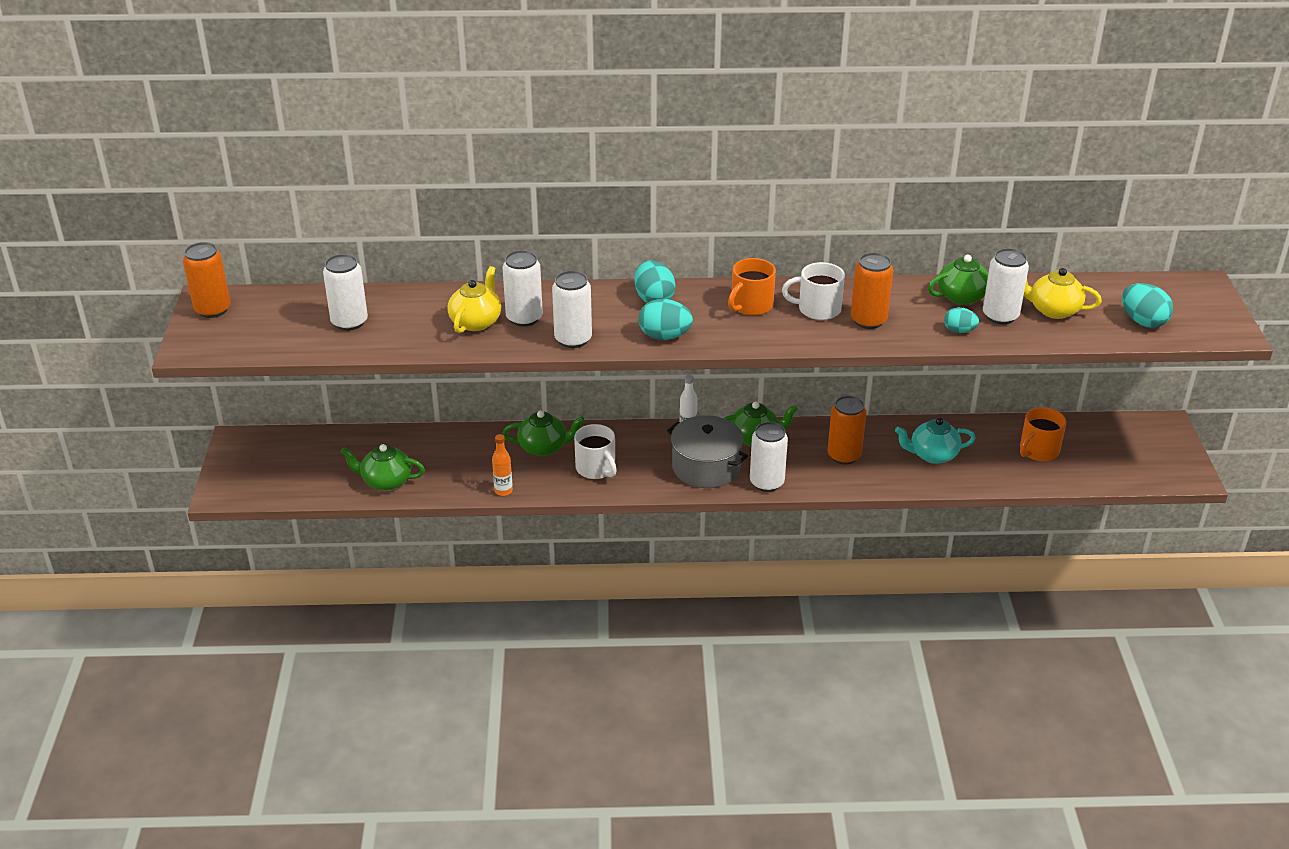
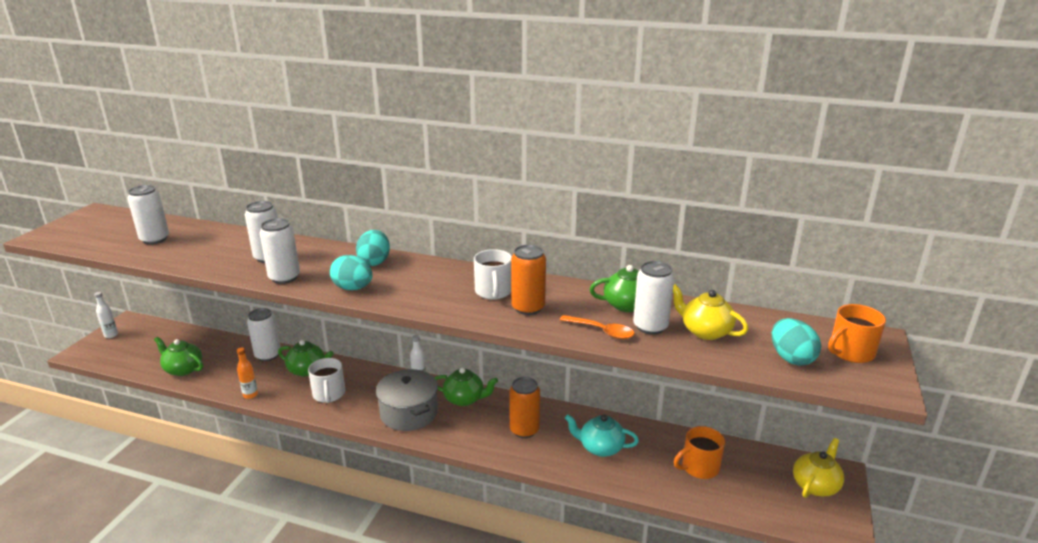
camera: 20 degrees right, 10 degrees down
(213, 309) = (87, 218): orange can -> none
(236, 462) = (111, 335): none -> white bottle
(476, 321) = (234, 254): yellow teapot -> yellow teapot (815, 485)
(751, 306) = (442, 279): orange mug -> orange mug (850, 352)
(766, 483) = (445, 437): white can -> white can (268, 355)
(817, 309) = (493, 292): white mug -> white mug turned 120 degrees counterclockwise
(959, 331) = (602, 331): turquoise egg -> orange spoon

